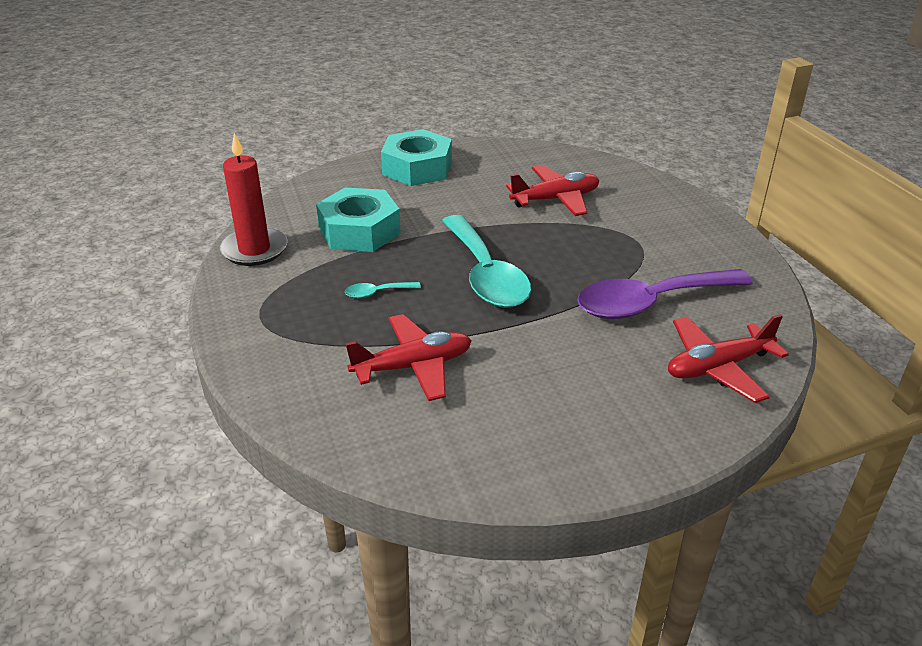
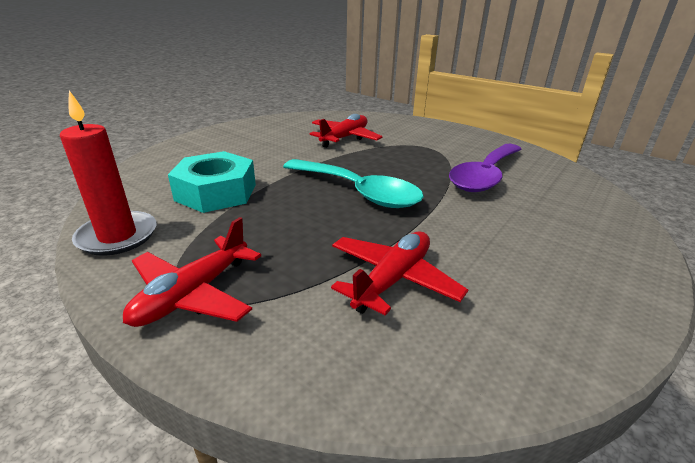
camera: 35 degrees left, 5 degrees down
(376, 293) = (286, 232): turquoise spoon -> none
(417, 168) = (220, 142): turquoise nut -> none
(718, 367) = (576, 198): red plane -> red plane (193, 294)

